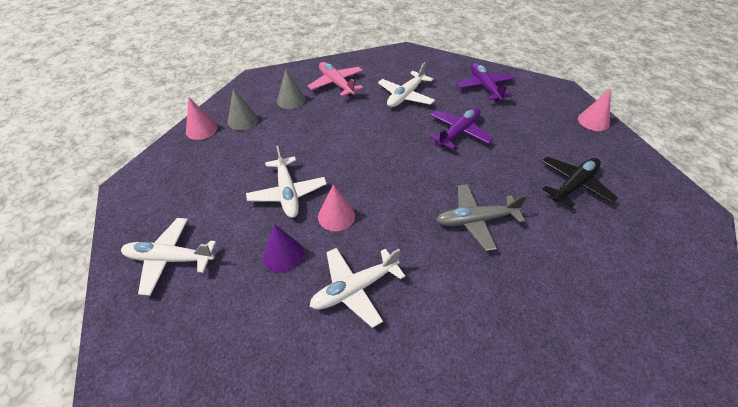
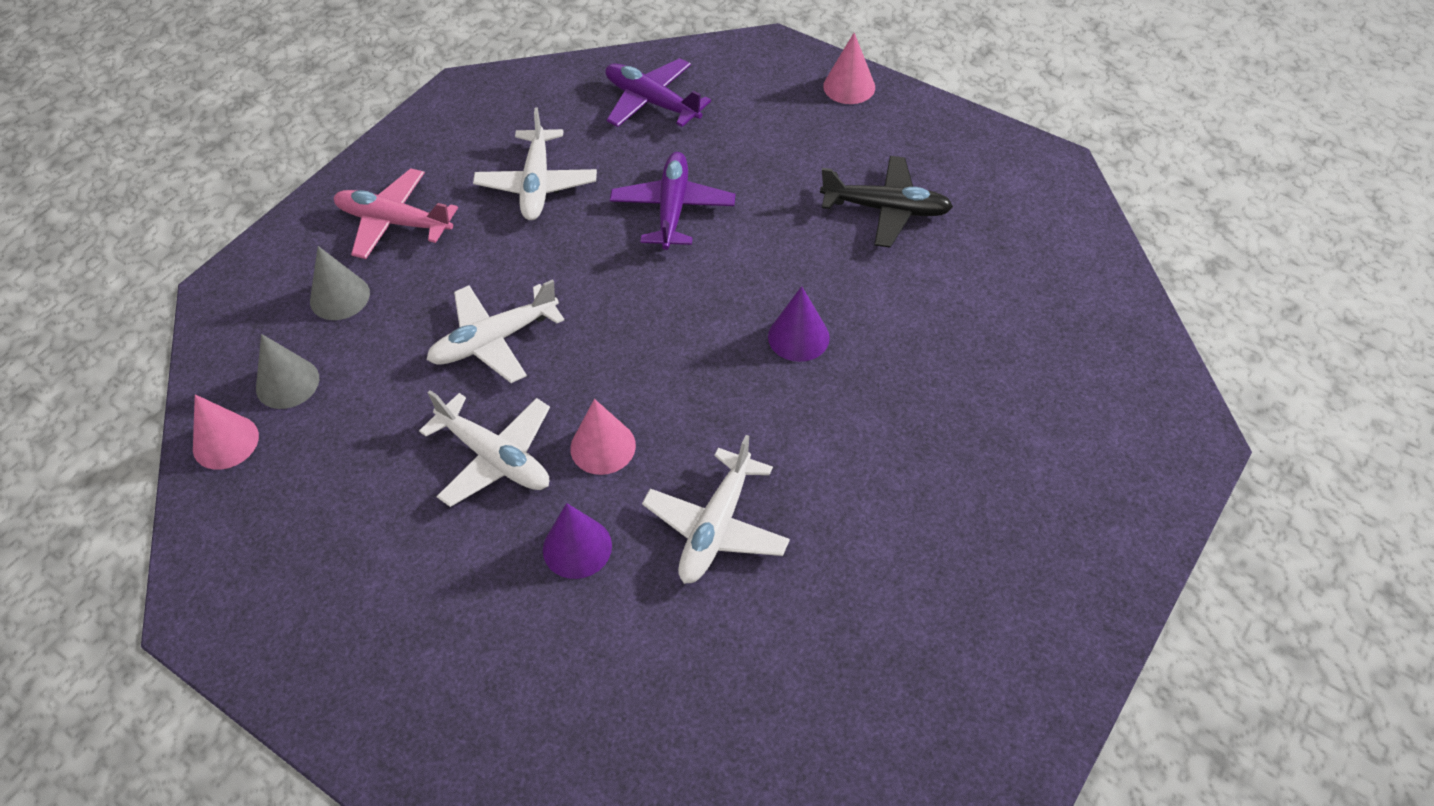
camera: 35 degrees left, 5 degrees up
(169, 259) = (410, 664): white plane -> white plane (494, 341)
(475, 220) = (798, 337): grey plane -> purple cone
(573, 185) = (886, 209): black plane -> black plane turned 90 degrees clockwise

